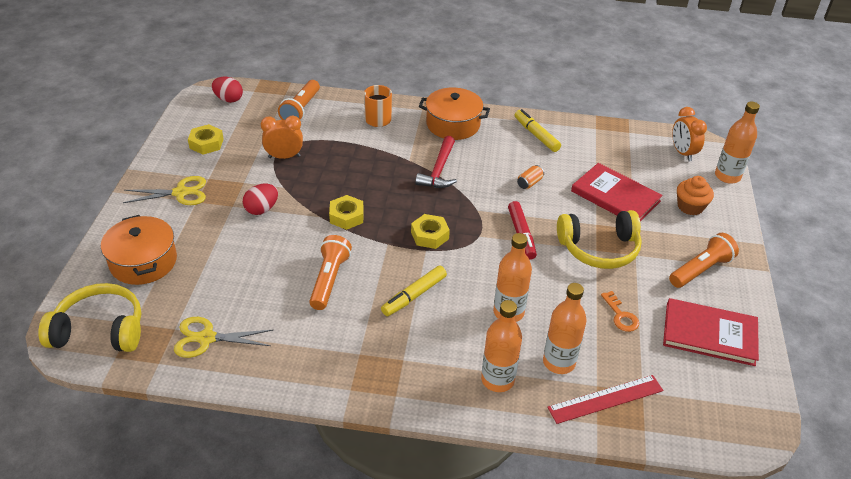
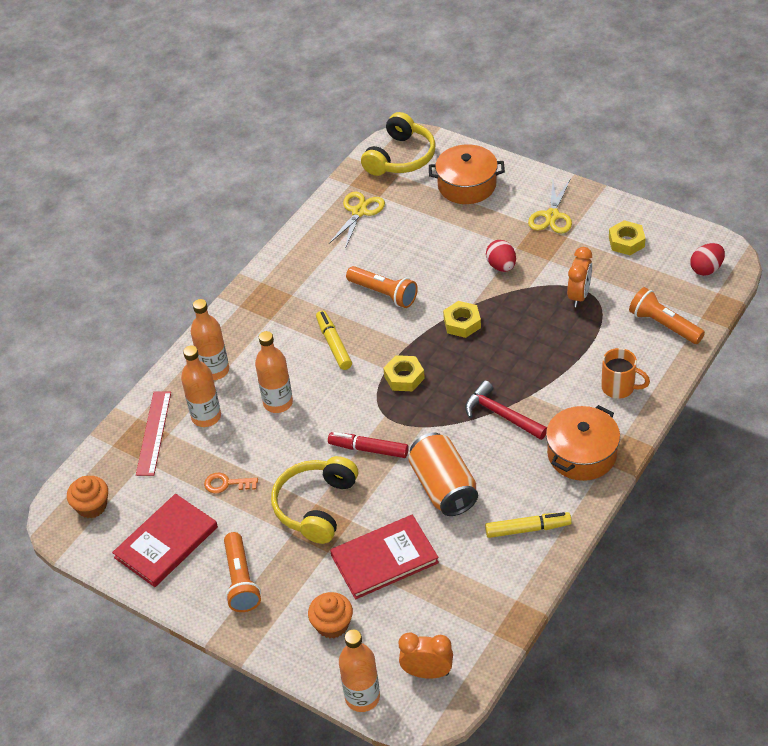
camera: 120 degrees right, 5 degrees up
(529, 183) = (443, 487): orange can -> orange can, size x2.45
(722, 412) = (92, 506): none -> orange cupcake

